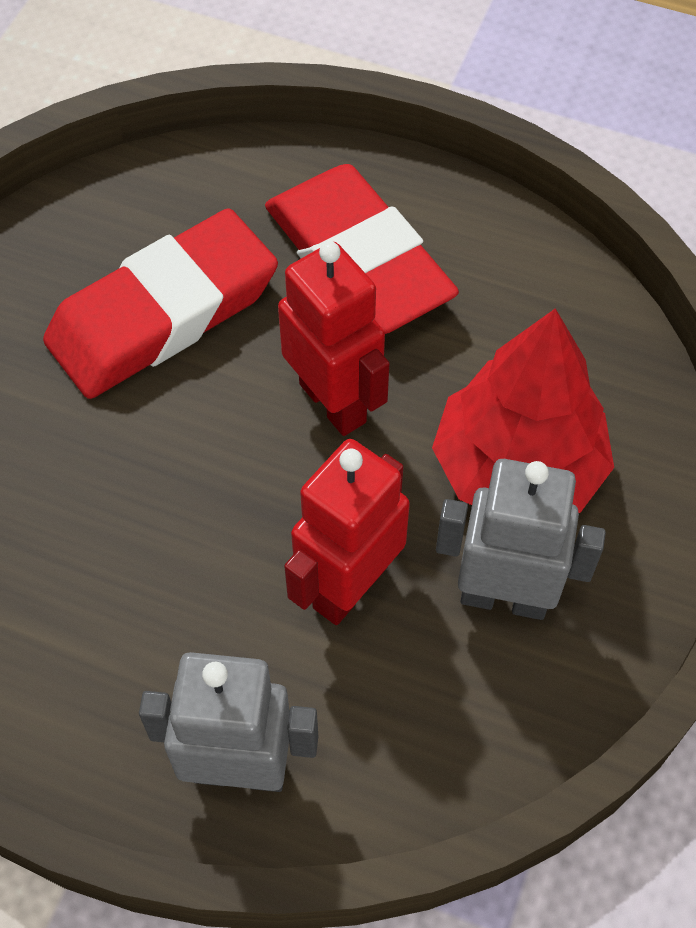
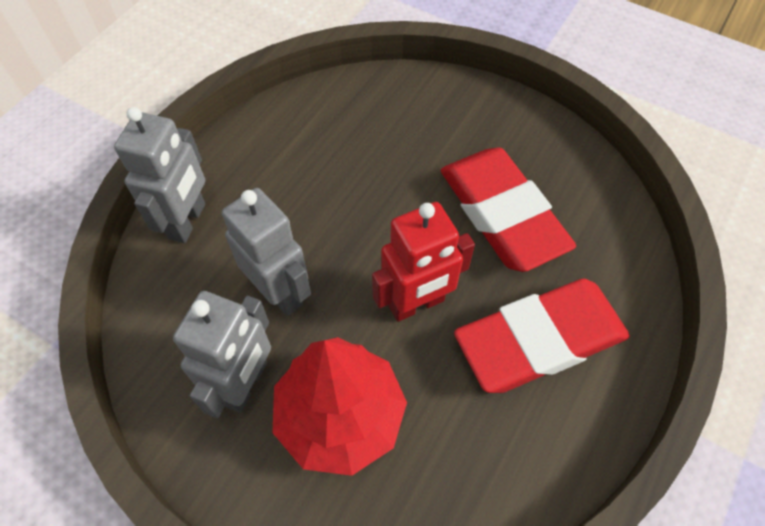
camera: 100 degrees right, 0 degrees up
(349, 586) = (280, 292): red robot -> grey robot

